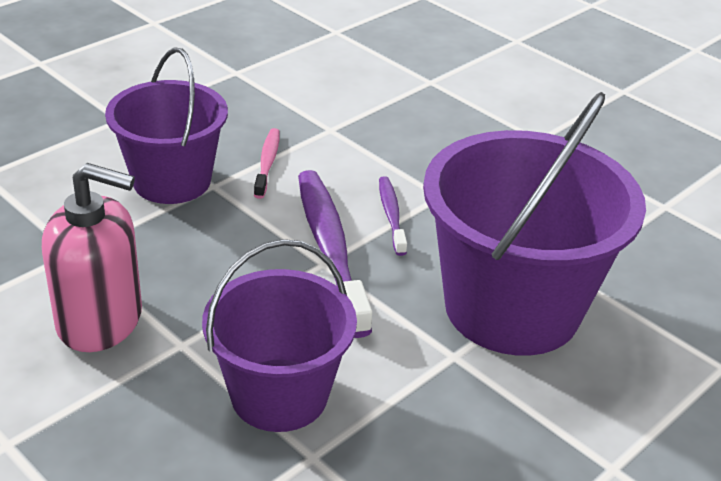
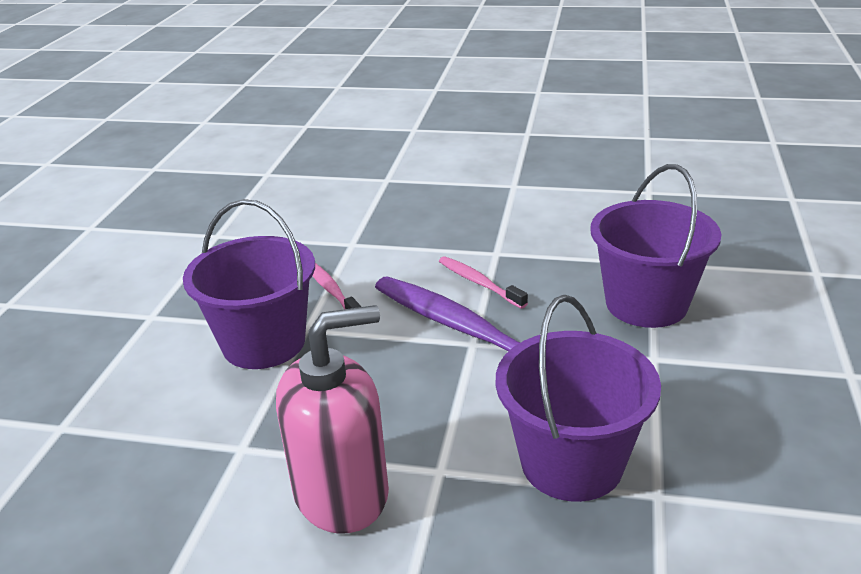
camera: 30 degrees left, 5 degrees down
(391, 215) = (479, 283): purple toothbrush -> pink toothbrush
(512, 308) = (646, 304): purple bucket -> purple bucket, size x0.64

